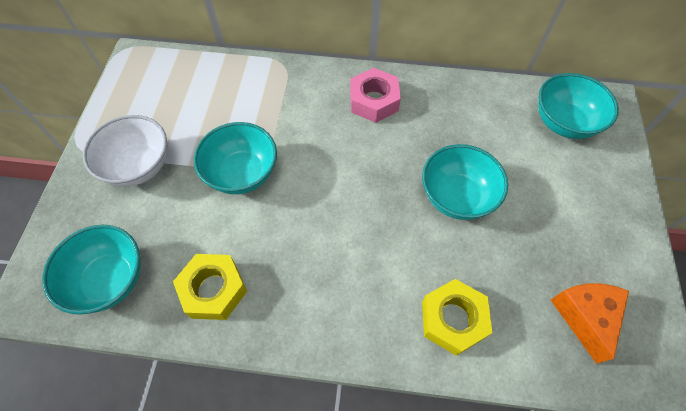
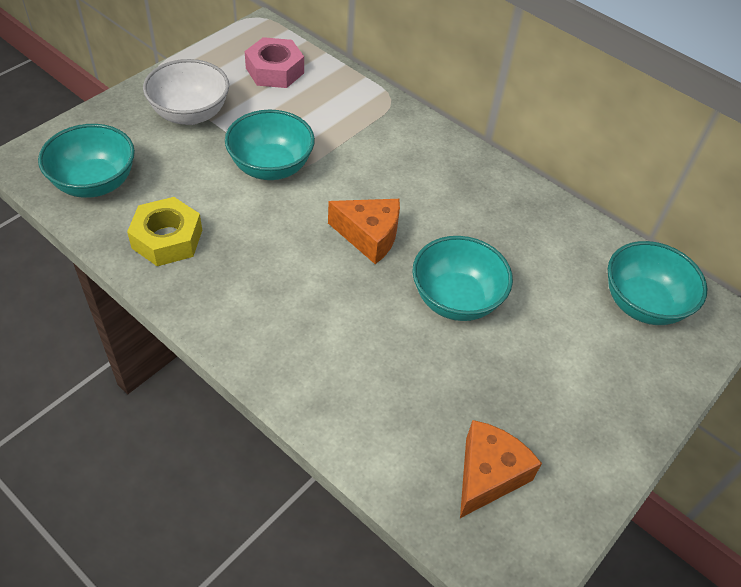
camera: 30 degrees right, 10 degrees down
(360, 186) = (369, 236): none -> orange cheese
(374, 101) = (451, 175): pink nut -> pink nut (275, 70)
(453, 319) = (352, 391): yellow nut -> none

